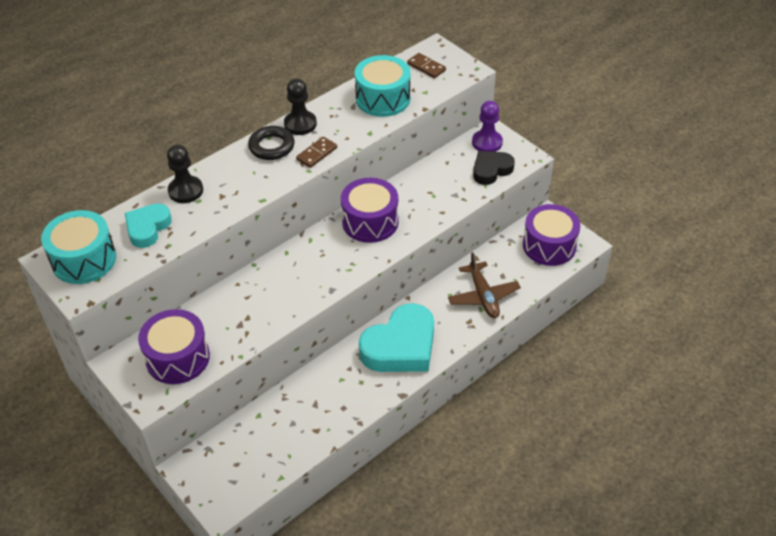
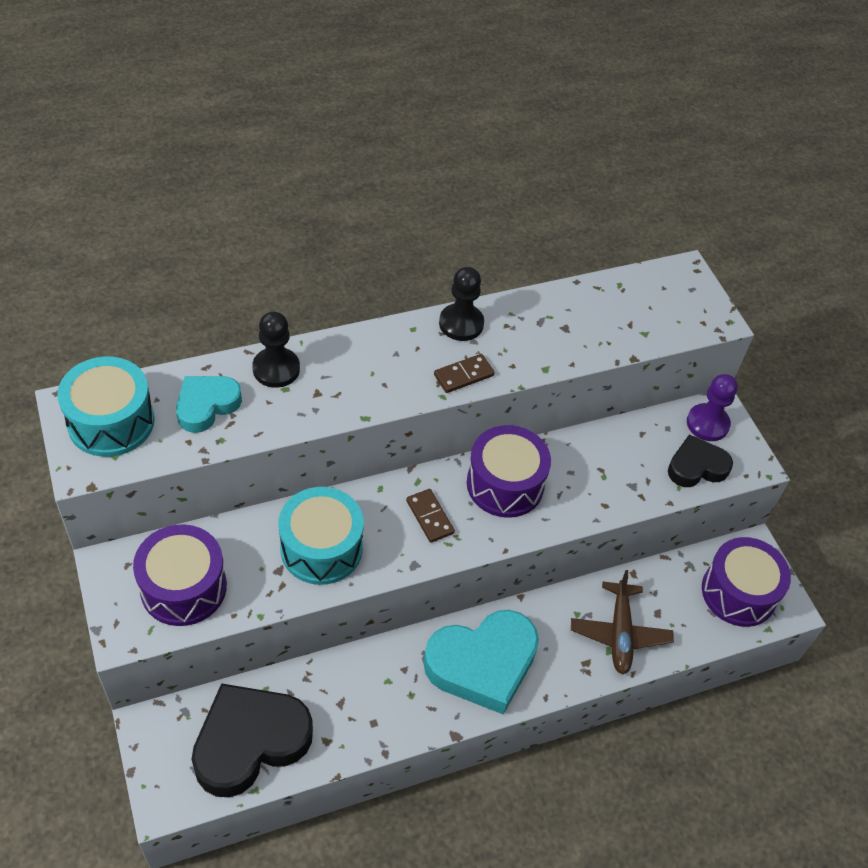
camera: 15 degrees right, 5 degrees up
(263, 450) = (250, 742): none -> black heart
(271, 146) = (410, 344): black ring -> none
(383, 99) = (584, 324): turquoise drum -> turquoise drum (321, 548)
(426, 67) = (661, 297): brown domino -> brown domino (429, 517)

